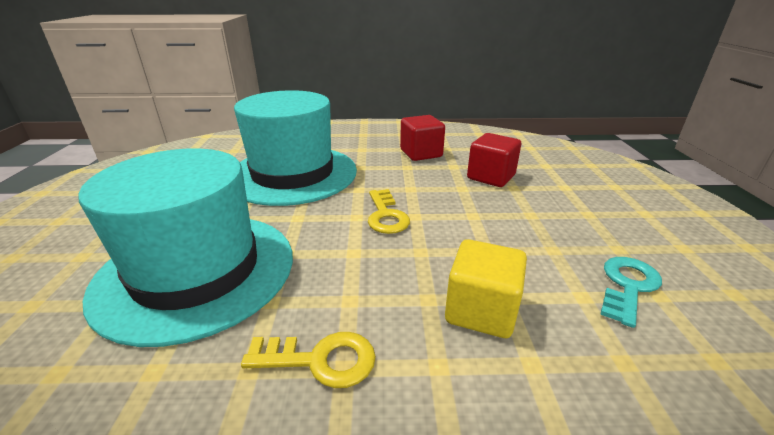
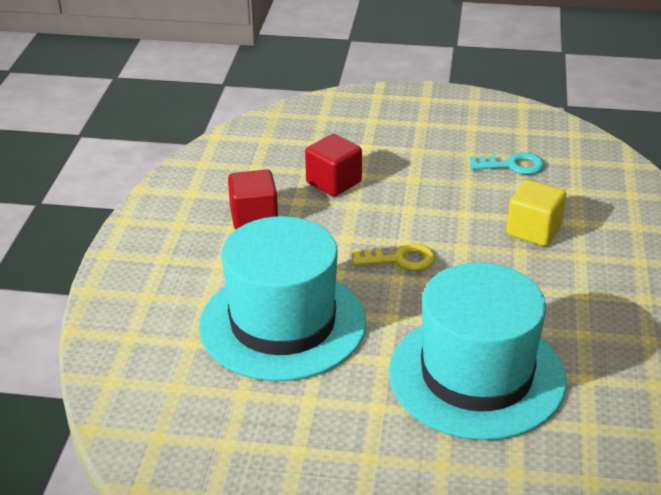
camera: 80 degrees left, 5 degrees up
(320, 360) = (576, 303): yellow key -> none
(627, 286) = (512, 165): turquoise key -> turquoise key turned 135 degrees clockwise

